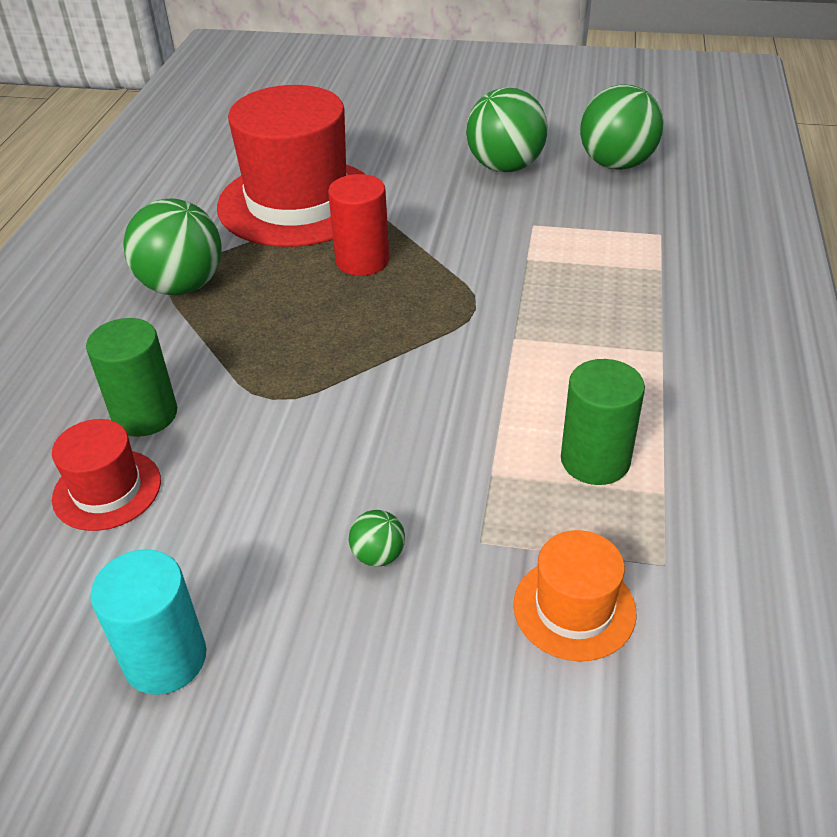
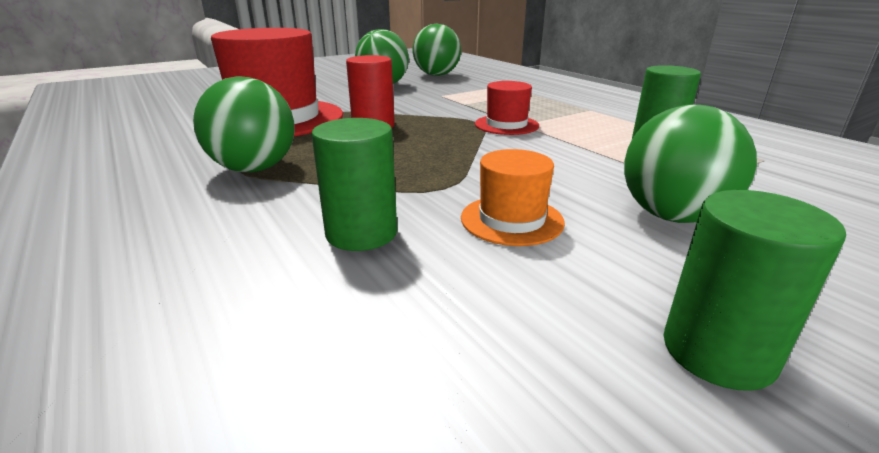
camera: 45 degrees left, 15 degrees down
(107, 489) = (423, 287): red hat -> red hat (506, 125)
(165, 658) = (718, 352): turquoise cylinder -> green cylinder
(378, 555) = (672, 216): green ball -> green ball, size x2.27
(574, 608) = (786, 187): orange hat -> orange hat (511, 220)

